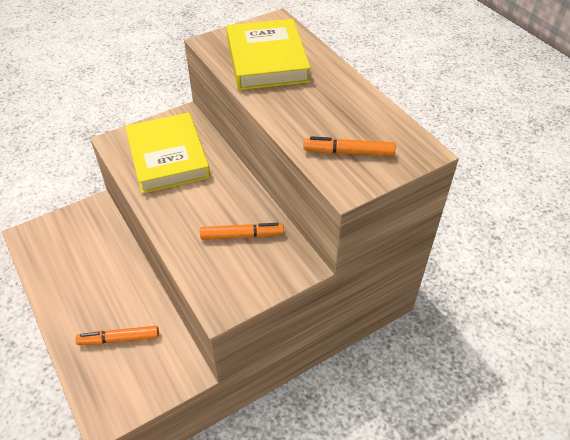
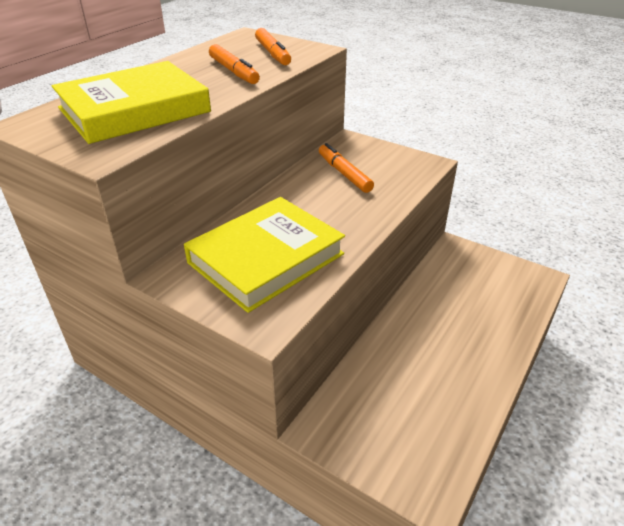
camera: 115 degrees left, 10 degrees down
(119, 339) = (470, 303): orange marker -> orange marker (234, 71)

